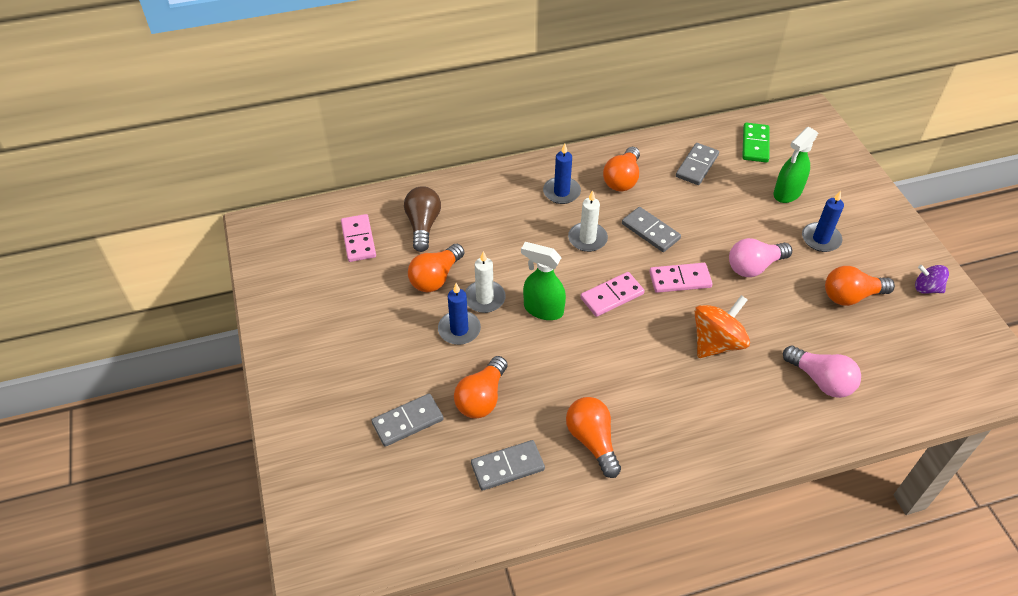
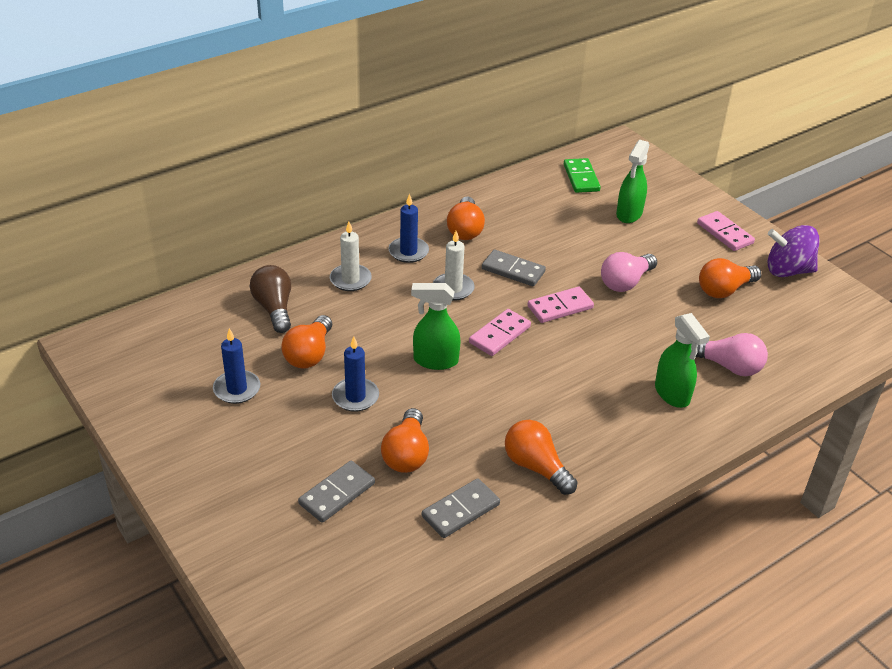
camera: 20 degrees left, 10 degrees down
(358, 240) = (208, 335): pink domino -> pink domino (725, 233)
(484, 298) = (370, 363): white candle -> white candle (350, 280)
(696, 166) = (533, 205): grey domino -> none
(716, 342) = (618, 354): orange spinning top -> none
(752, 397) = (672, 394): none -> green spray bottle
(821, 239) = (676, 247): blue candle -> blue candle (237, 389)
(926, 288) = (787, 270): purple spinning top -> purple spinning top, size x1.72

